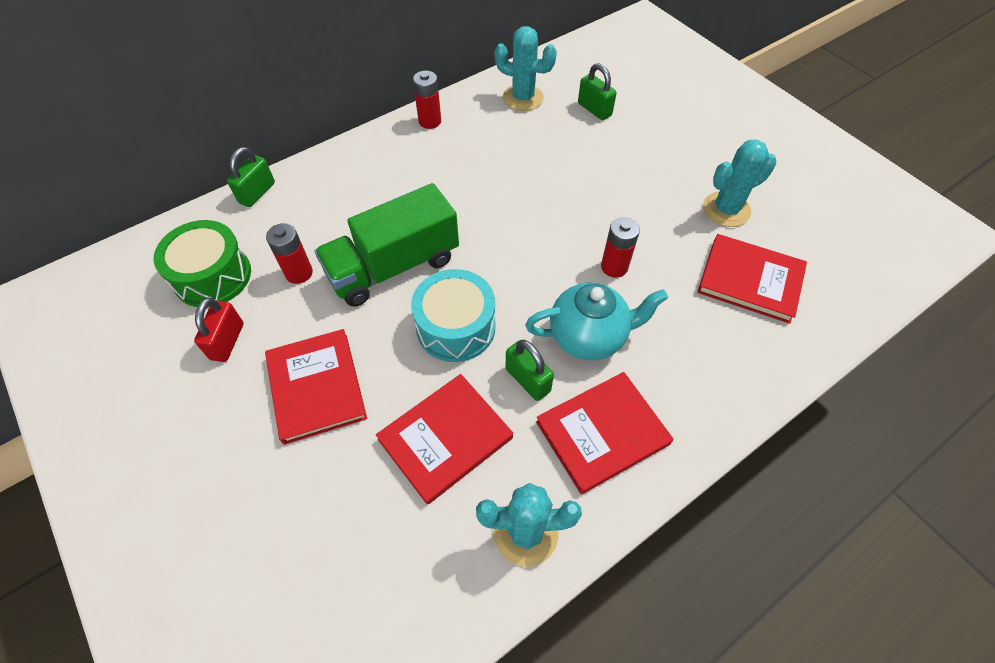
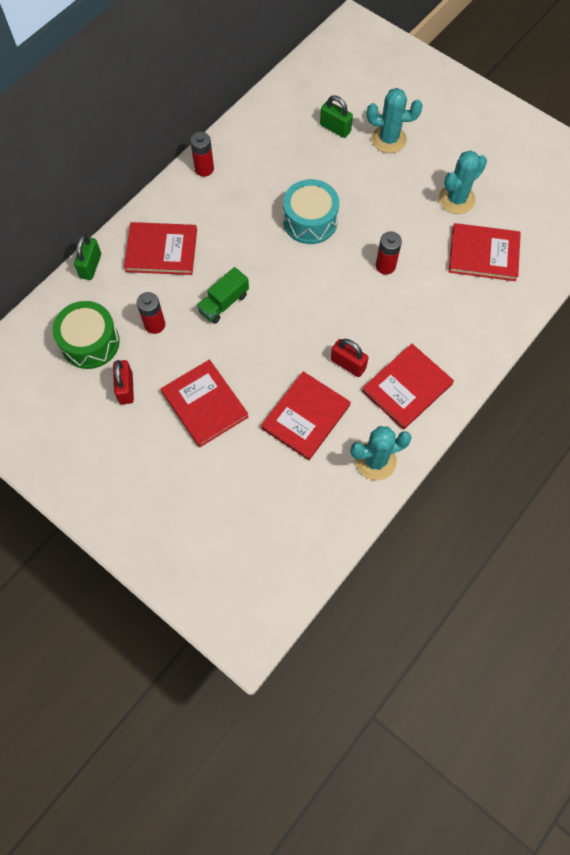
camera: 15 degrees left, 10 degrees up
(345, 193) = (161, 250): none -> red book
(393, 266) = (224, 303): green truck -> green truck, size x0.54
(456, 327) = (286, 338): turquoise drum -> turquoise drum (310, 221)
(523, 98) = (273, 129): turquoise cactus -> turquoise cactus (388, 139)
(528, 380) = (348, 364): green padlock -> red padlock
(588, 337) = (381, 324): turquoise teapot -> none

